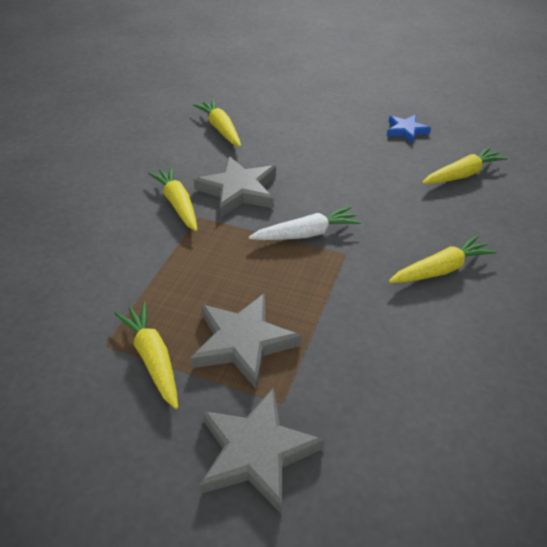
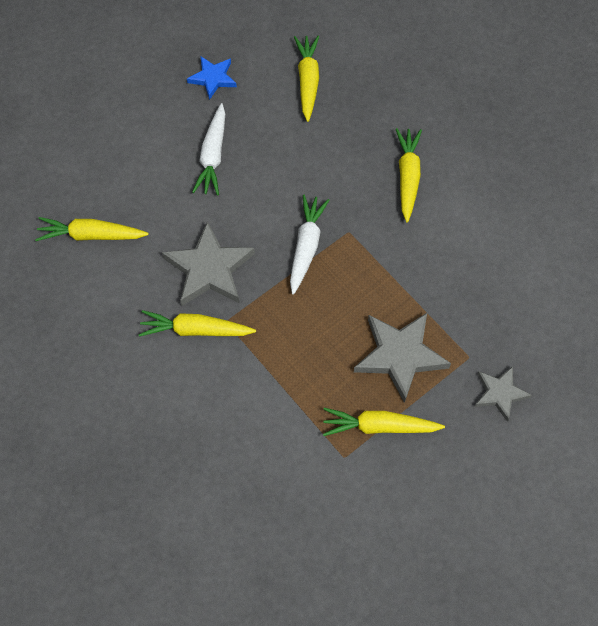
camera: 60 degrees left, 20 degrees up
(256, 452) = (500, 393): grey star -> grey star, size x0.59
(340, 155) = (213, 156): none -> white carrot

